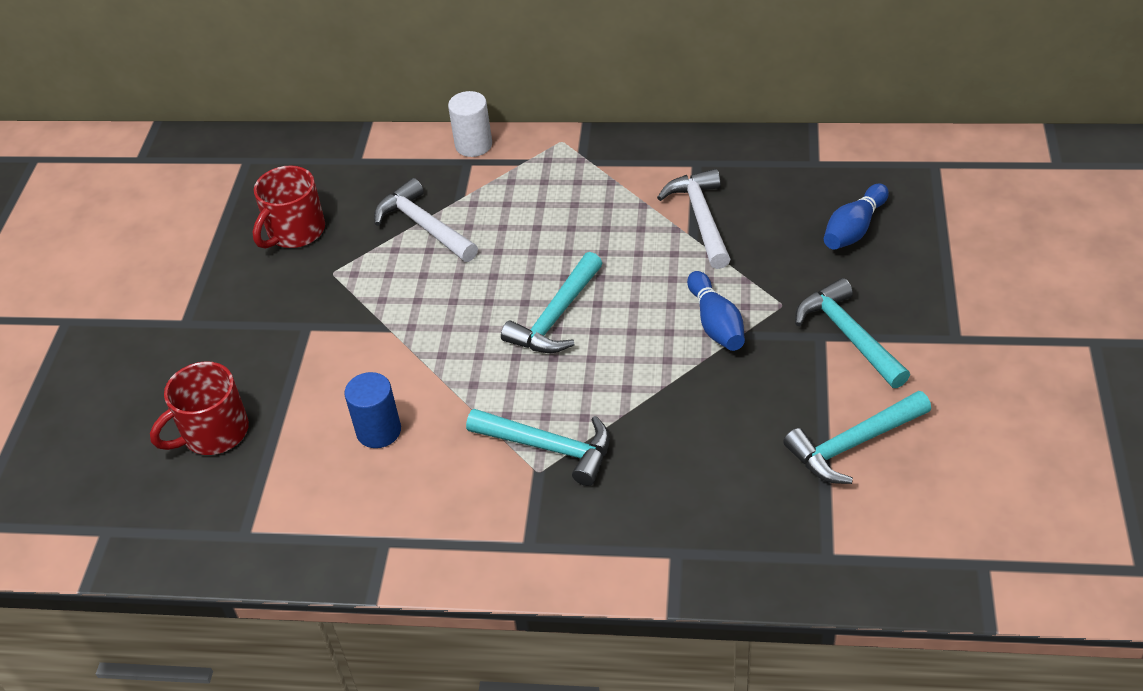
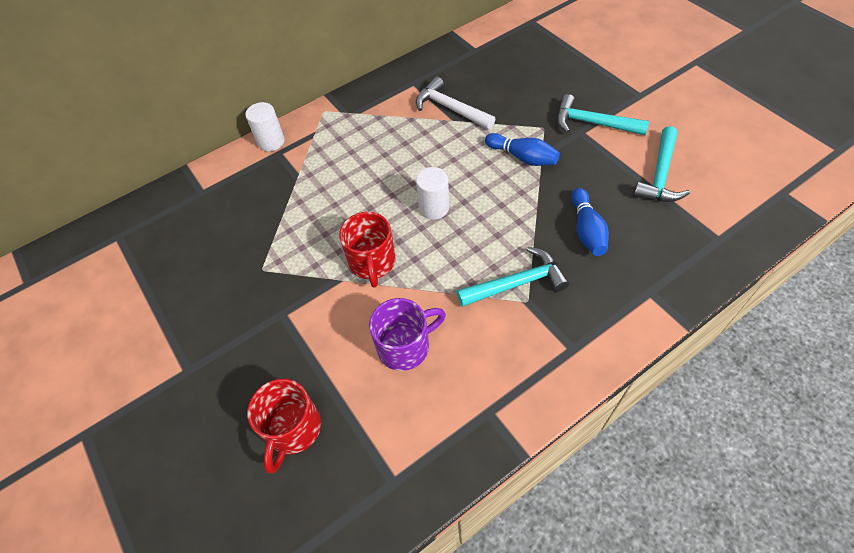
camera: 40 degrees left, 10 degrees up
(295, 232) = (206, 260): red mug -> red mug (372, 262)
(379, 431) = (405, 346): blue cylinder -> purple mug
(424, 226) = (292, 205): white hammer -> none
(556, 317) = (434, 208): turquoise hammer -> white cylinder
(854, 229) = (532, 71): blue bowling pin -> blue bowling pin (587, 230)

